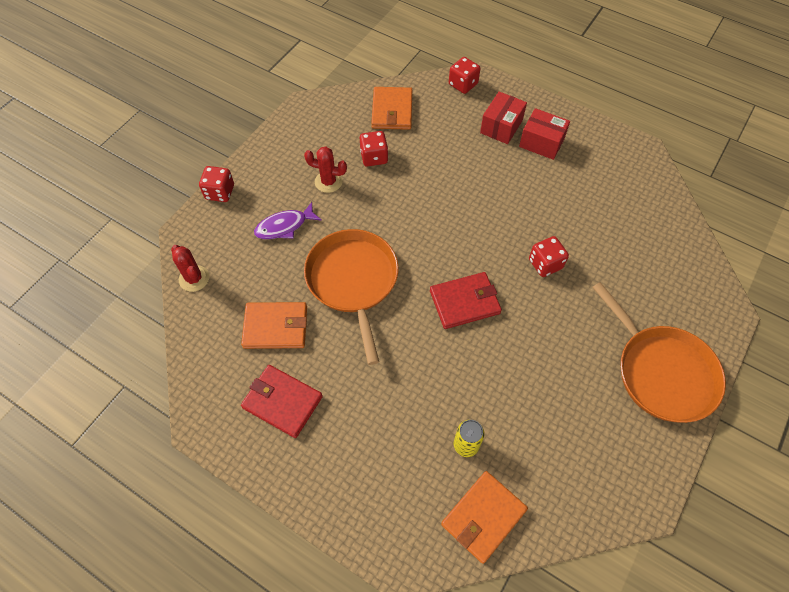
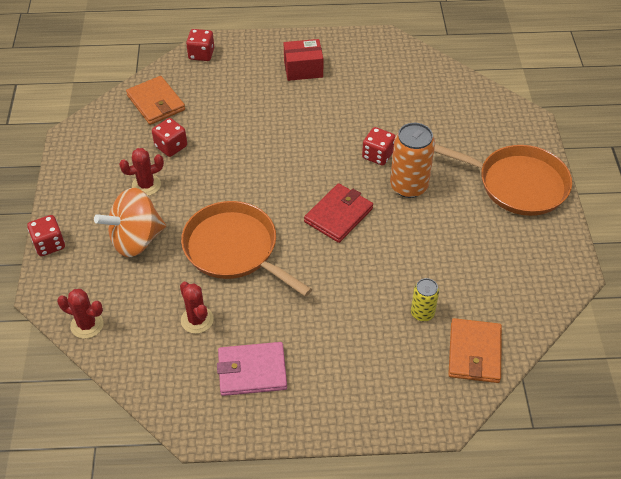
camera: 35 degrees left, 10 degrees down
(276, 327) = (197, 320): orange wallet -> red cactus
(282, 402) = (252, 371): red wallet -> pink wallet
(284, 226) = (136, 240): purple fish -> orange spinning top
(501, 126) = (261, 72): red box -> none
(551, 311) = (408, 186): none -> orange can

